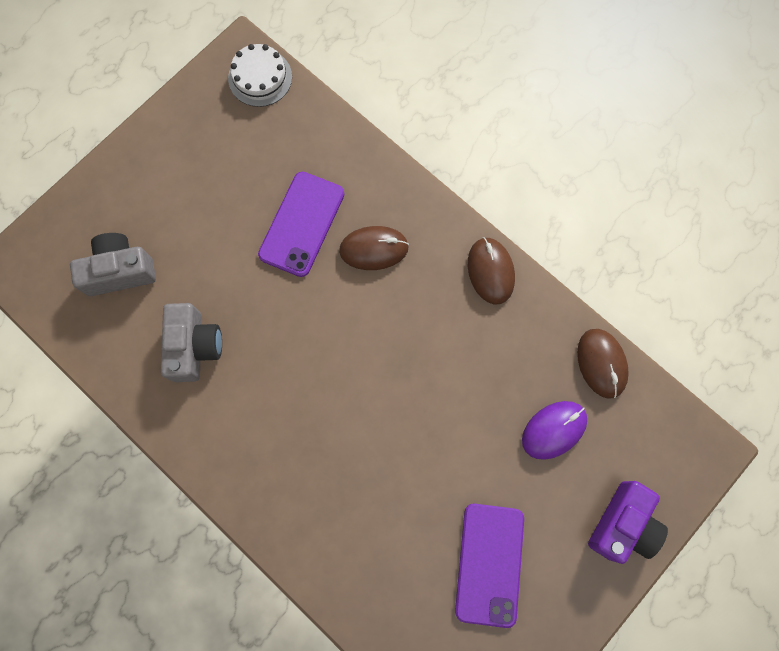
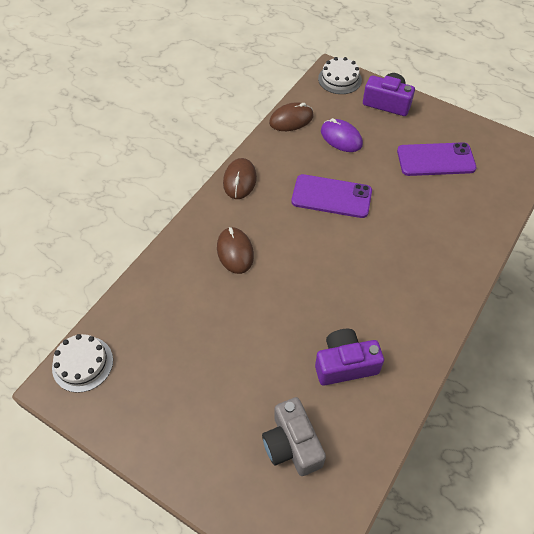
camera: 100 degrees left, 20 degrees down
(194, 346) = (345, 364): grey camera -> purple camera
(302, 224) = (222, 304): purple phone -> purple phone (331, 196)
(491, 271) = (239, 180): brown mouse -> brown mouse turned 60 degrees counterclockwise
(687, 460) = (339, 79): none -> white cake

